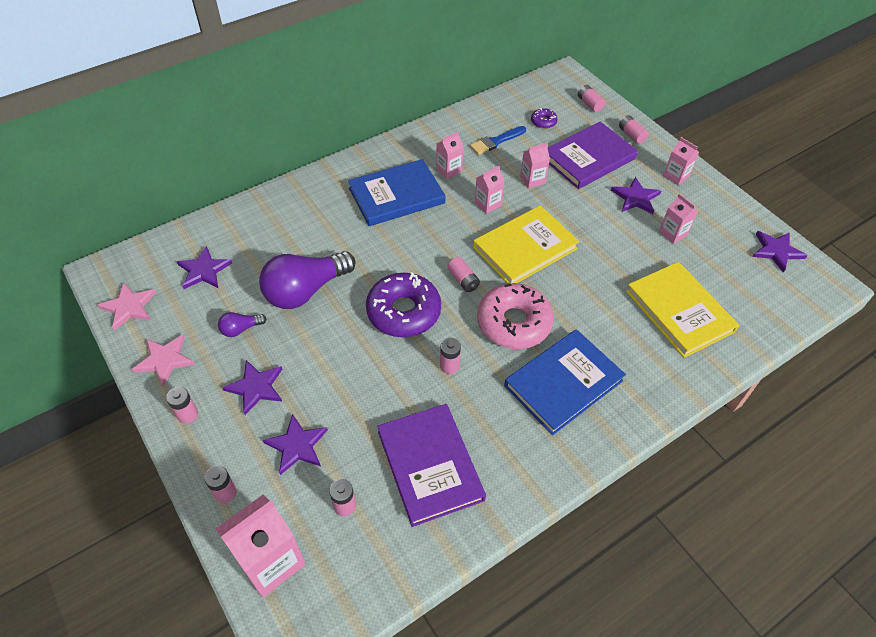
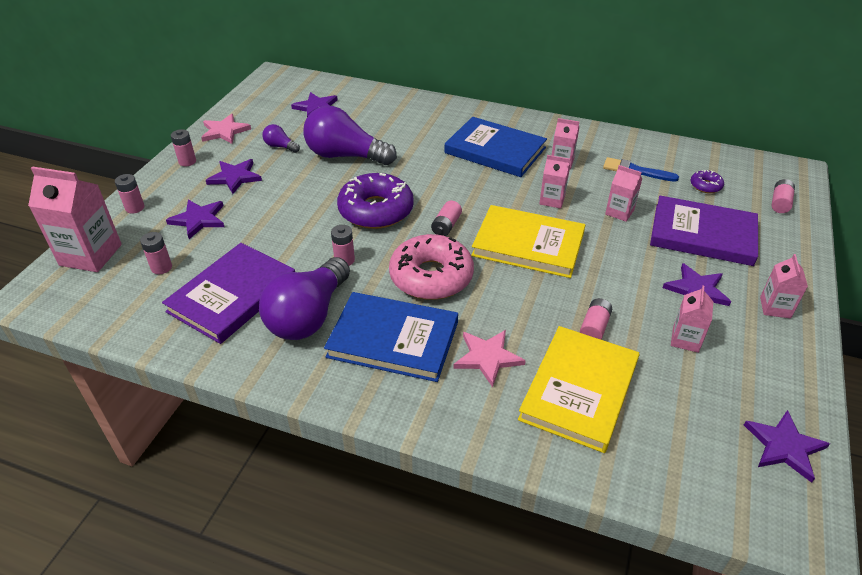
camera: 55 degrees right, 10 degrees down
(129, 307) = (255, 97): pink star -> pink star (487, 357)
(497, 423) = (308, 315): none -> purple light bulb
(631, 135) = (784, 249): pink battery -> pink battery (594, 327)

